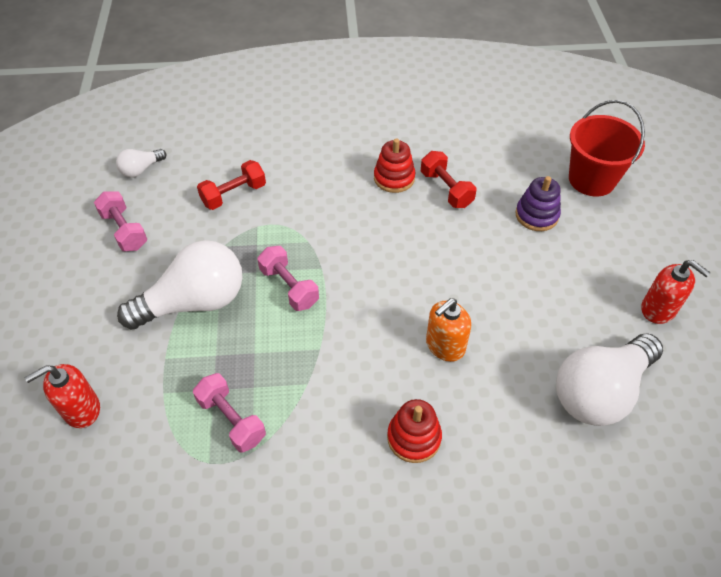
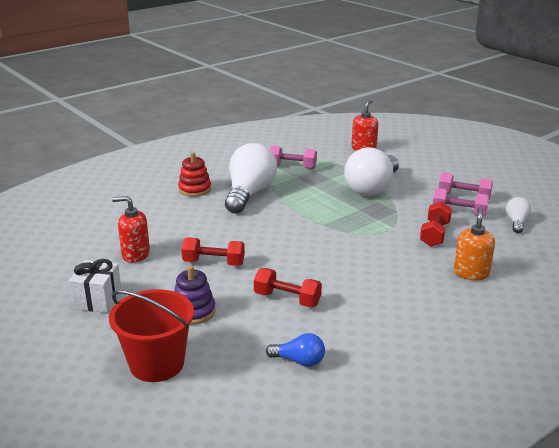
camera: 145 degrees right, 25 degrees down
(289, 287) = (330, 210): pink dumbbell -> pink dumbbell (458, 213)
(394, 178) = (338, 289): red stacking toy -> none
(445, 346) = (207, 221): orange soap dispenser -> orange soap dispenser (471, 273)
(481, 268) = (213, 263): none -> red dumbbell
(483, 134) = (299, 361): none -> blue light bulb
(600, 391) = (94, 236): white light bulb -> white light bulb (249, 194)
(622, 273) = (98, 300): none -> white gift
(658, 309) = (60, 289): red soap dispenser -> red soap dispenser (135, 254)

